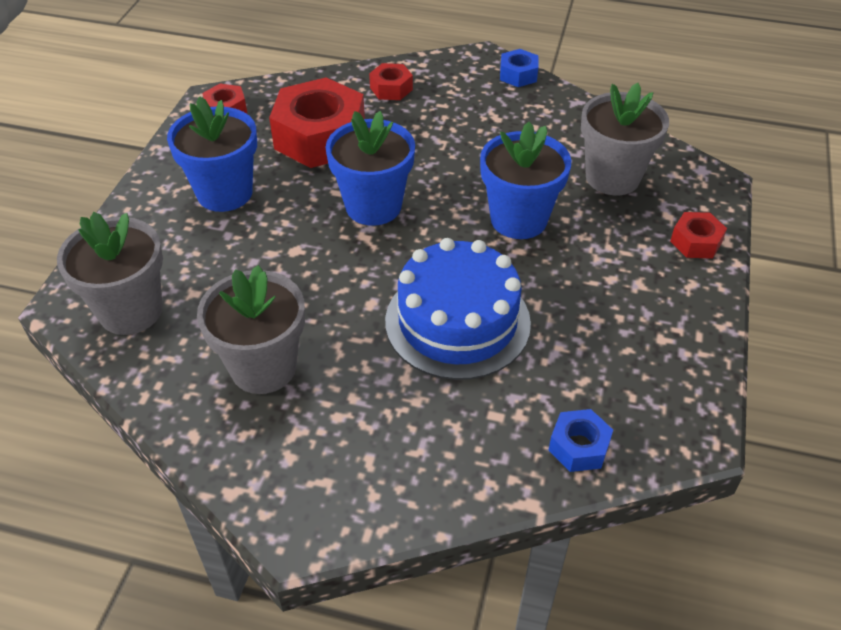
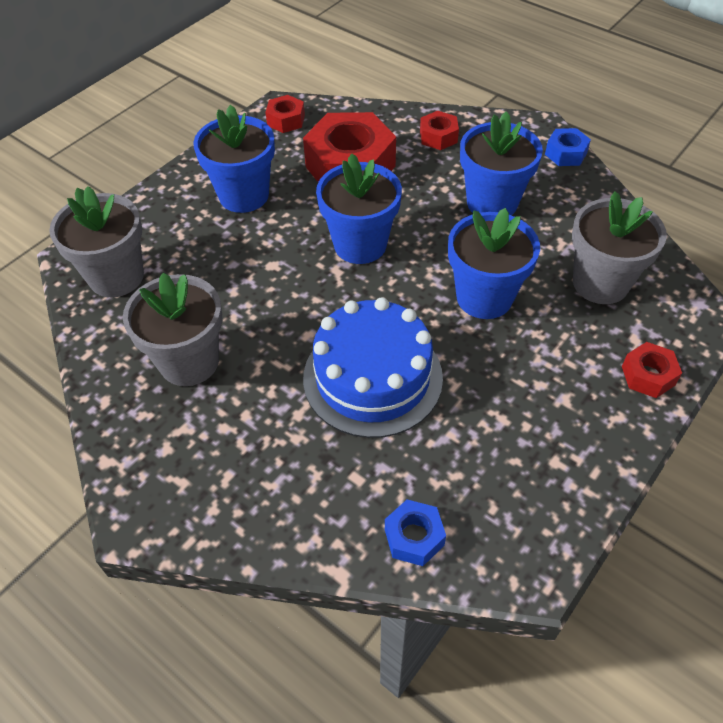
camera: 25 degrees right, 5 degrees up
(477, 135) = (492, 203): none -> blue flower pot

